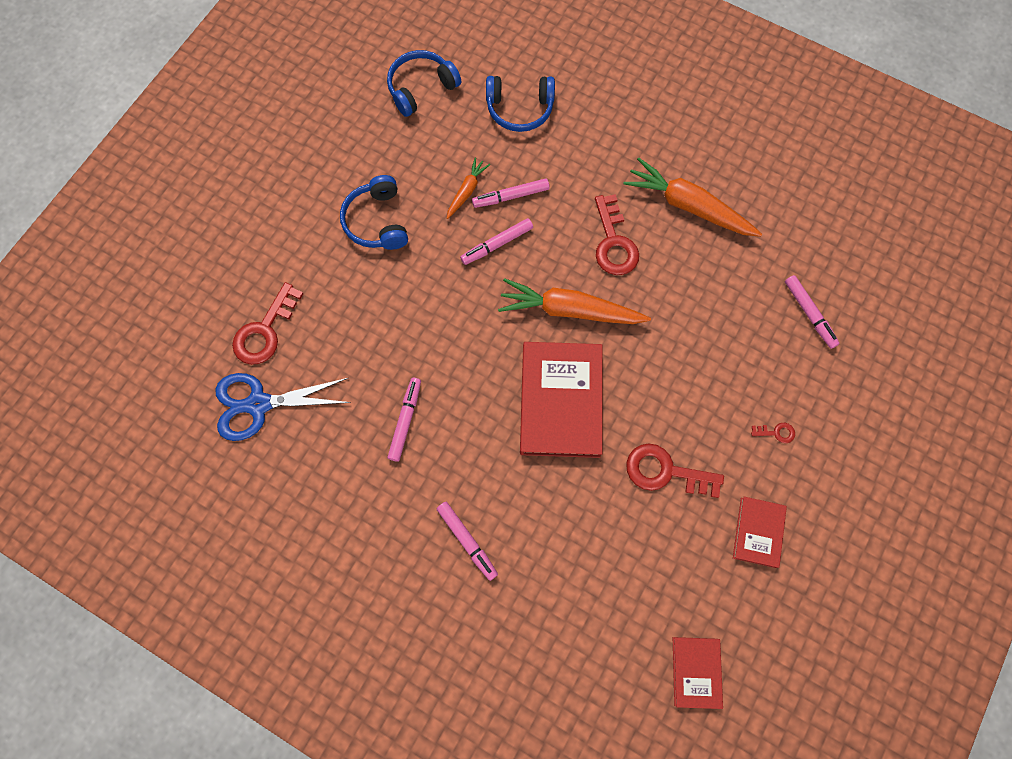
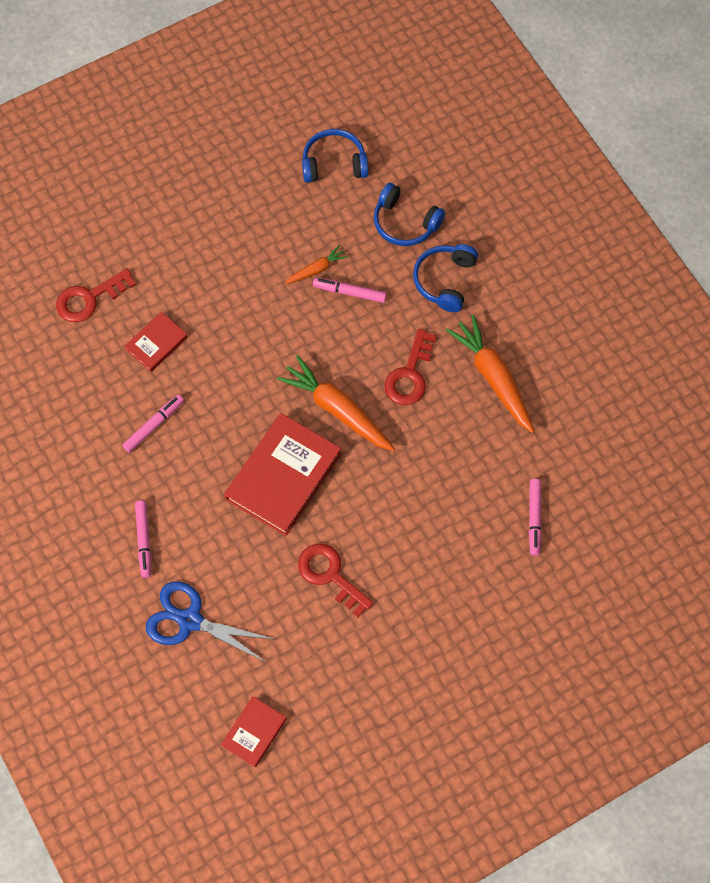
camera: 30 degrees right, 5 degrees down
(259, 404) = (52, 353): blue scissors -> blue scissors (190, 620)
(377, 221) = (229, 257): blue headphones -> blue headphones (445, 280)
(497, 244) = (313, 326): pink marker -> none
(758, 532) = (372, 661): red book -> red book (156, 343)
(776, 432) = (440, 595): red key -> none

